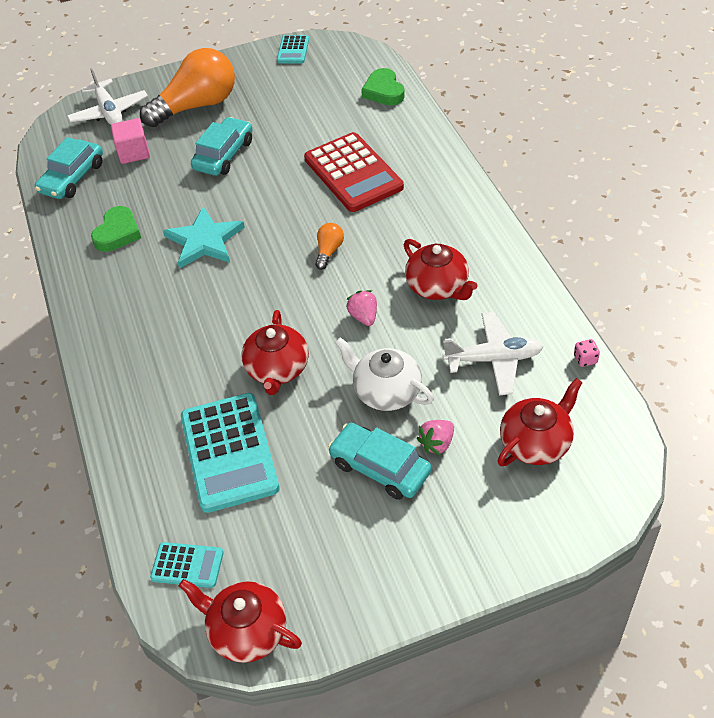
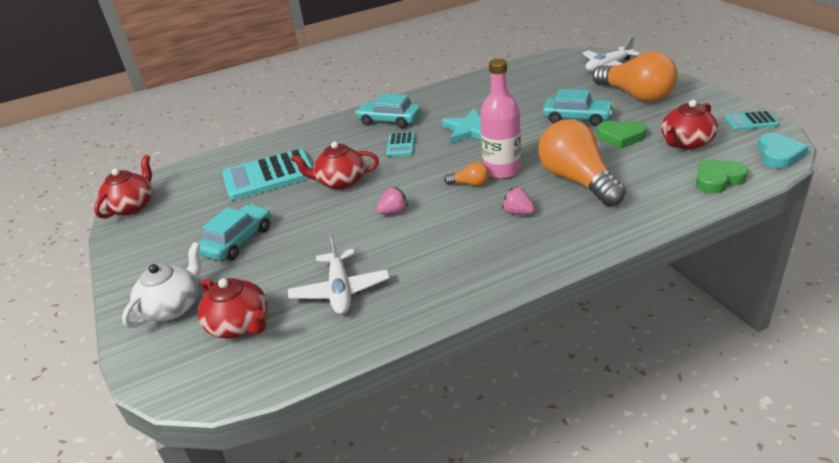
camera: 85 degrees right, 15 degrees down
(72, 178) = (528, 71): turquoise car -> turquoise car (389, 120)
(118, 233) = (474, 97): green heart -> green heart (620, 137)
(133, 152) = (564, 84): pink cube -> none
(187, 565) = (187, 177): turquoise calculator -> turquoise calculator (401, 145)
(311, 224) = (502, 170): none -> pink bottle
(353, 173) = (577, 181): red calculator -> orange light bulb
(357, 51) = (778, 155): none -> turquoise heart
(386, 391) = (312, 234): white teapot -> white teapot (173, 307)
(437, 443) = (253, 266): pink strawberry -> pink strawberry (518, 212)
(438, 286) = (432, 247): red teapot -> red teapot (686, 143)
(585, 359) = (335, 355): pink dice -> none

